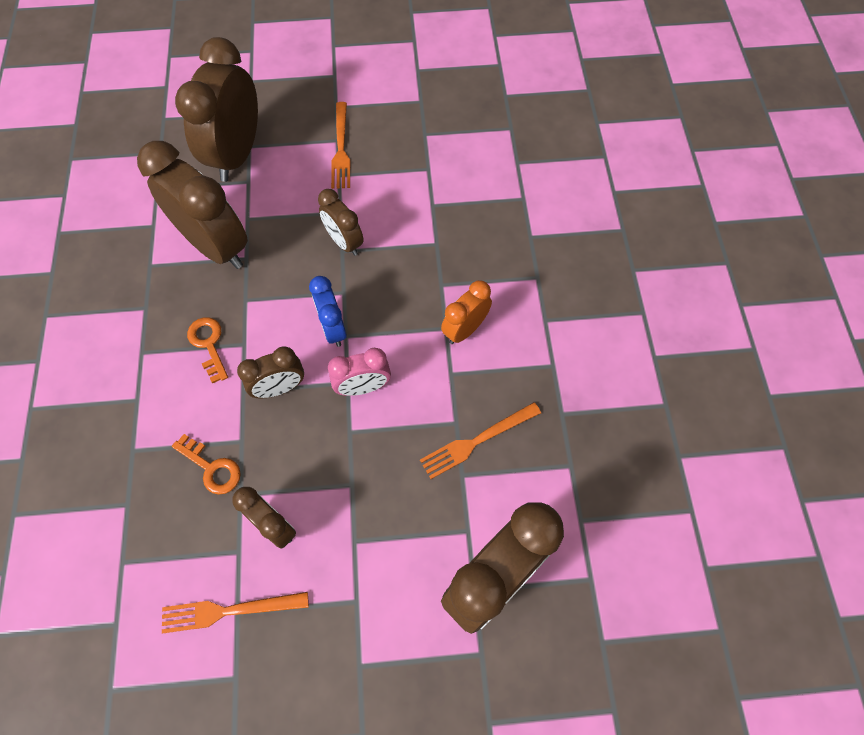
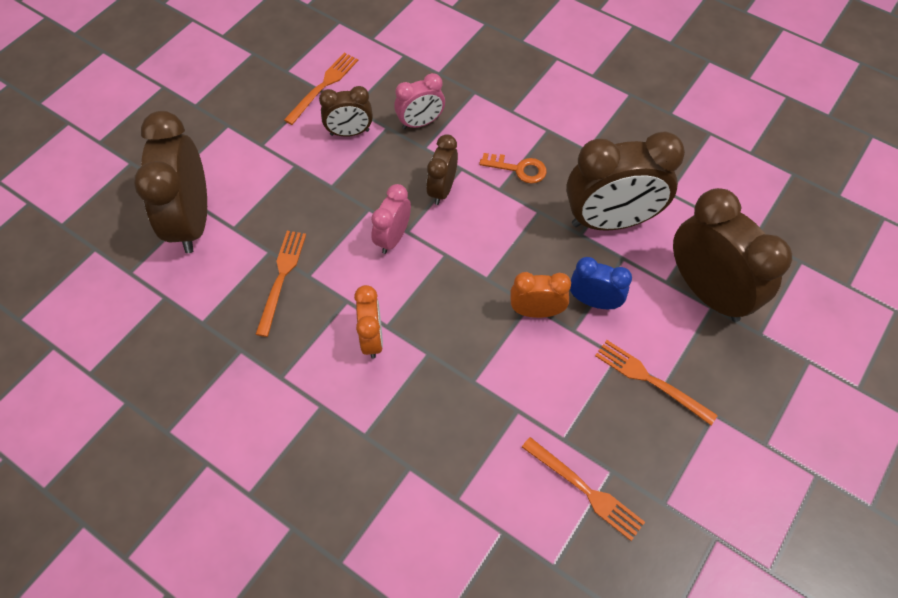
camera: 130 degrees right, 5 degrees down
(212, 468) = (420, 123): orange key -> pink clock
(333, 328) = (460, 250): blue clock -> blue clock (594, 301)
(344, 242) = (536, 311): brown clock -> orange clock
(450, 140) = (585, 490): none -> orange fork

